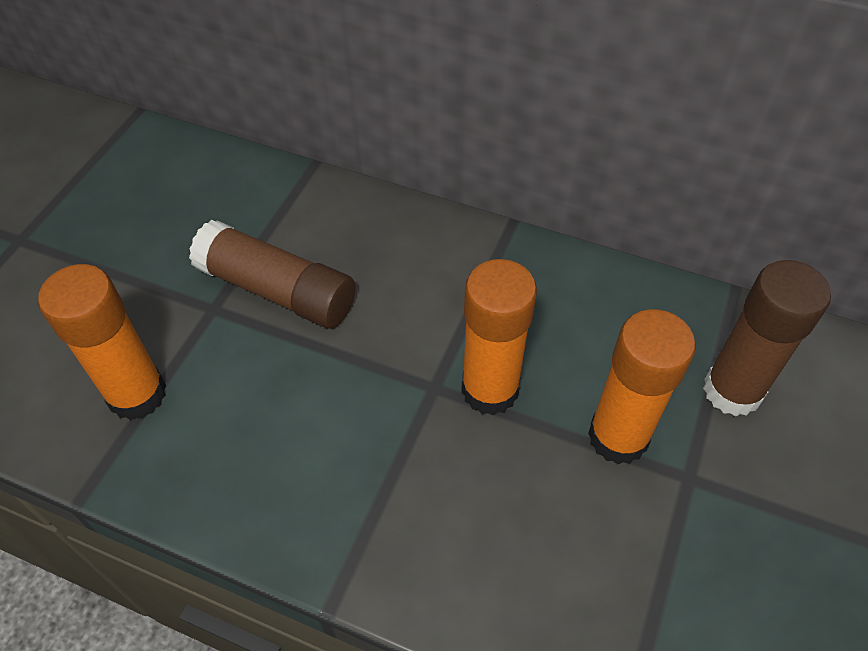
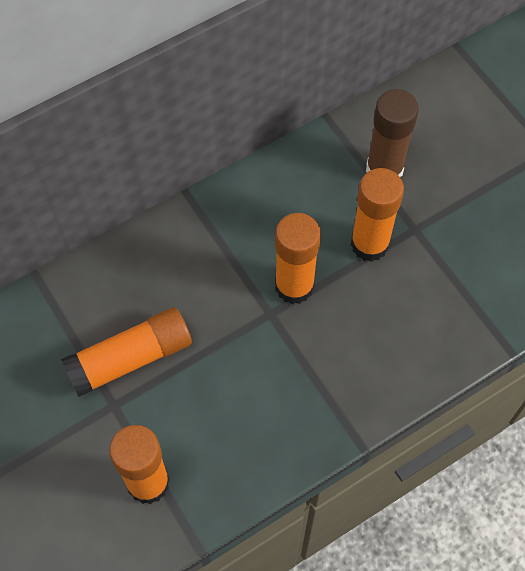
camera: 55 degrees left, 10 degrees up
(277, 290) = (130, 358): brown glue stick -> orange glue stick

